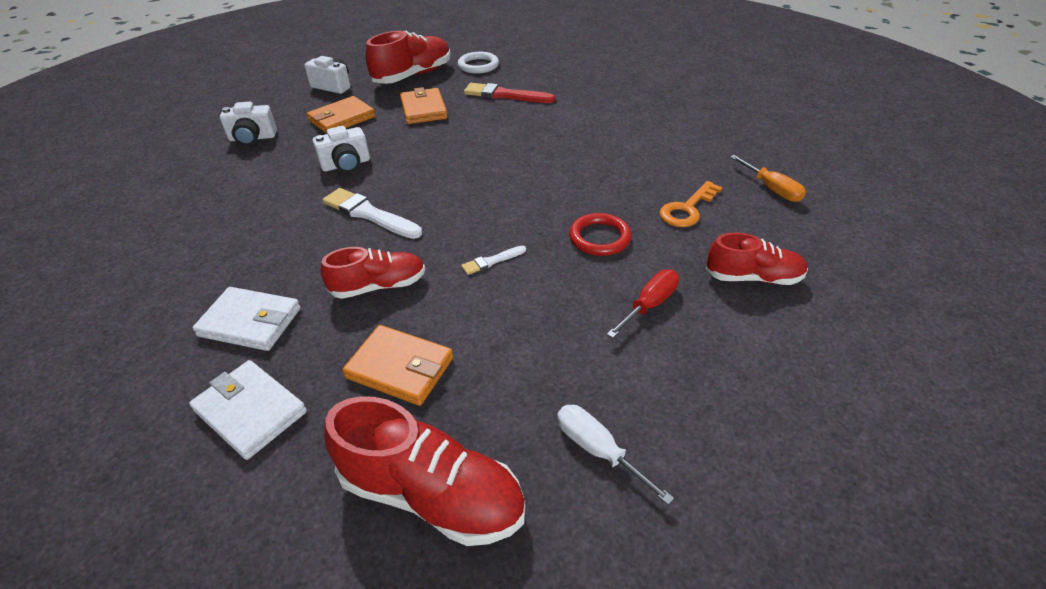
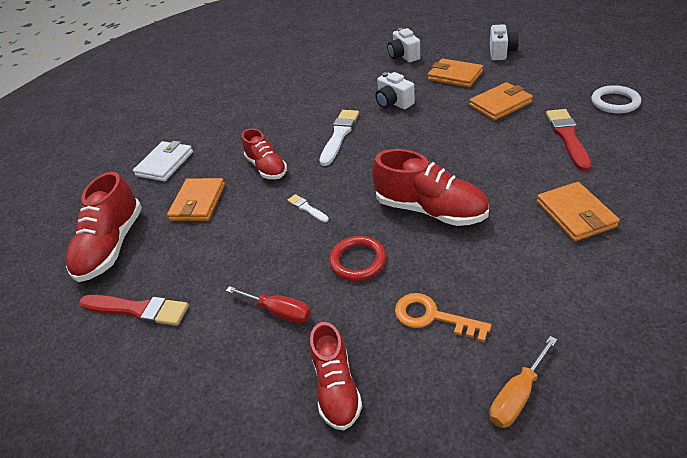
camera: 80 degrees right, 0 degrees up
(250, 322) = (227, 135): white wallet -> none
(413, 75) = (556, 77): red shoe -> red shoe (430, 210)
(598, 450) = (137, 310): white screwdriver -> red brush
(602, 119) = (575, 214): none -> orange wallet

